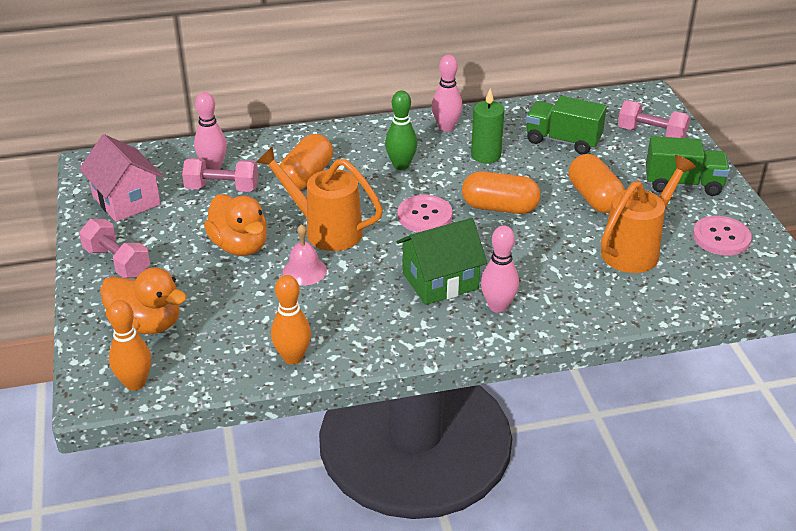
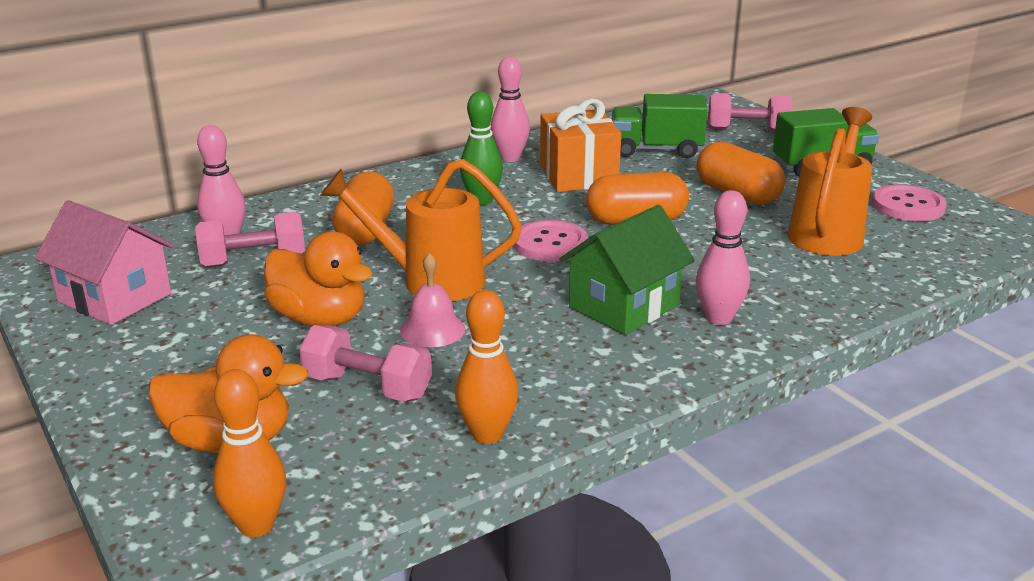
camera: 20 degrees left, 10 degrees down
(117, 262) = (139, 372): pink dumbbell -> pink dumbbell (367, 387)
(486, 155) = (578, 176): green candle -> orange gift

